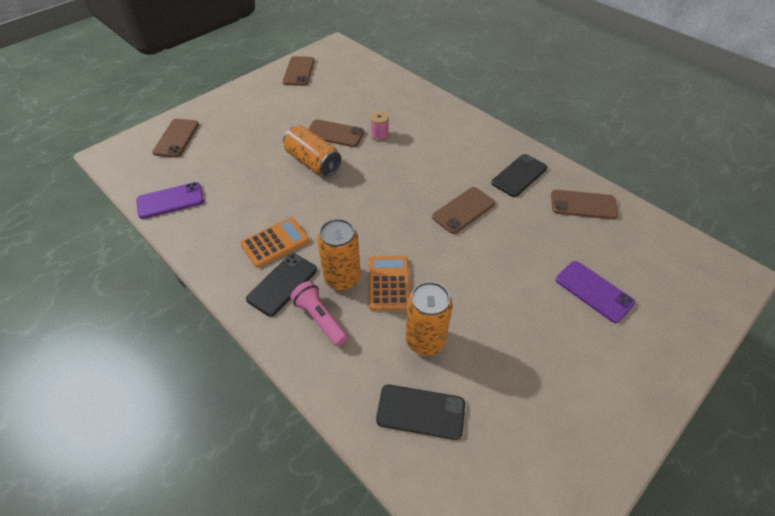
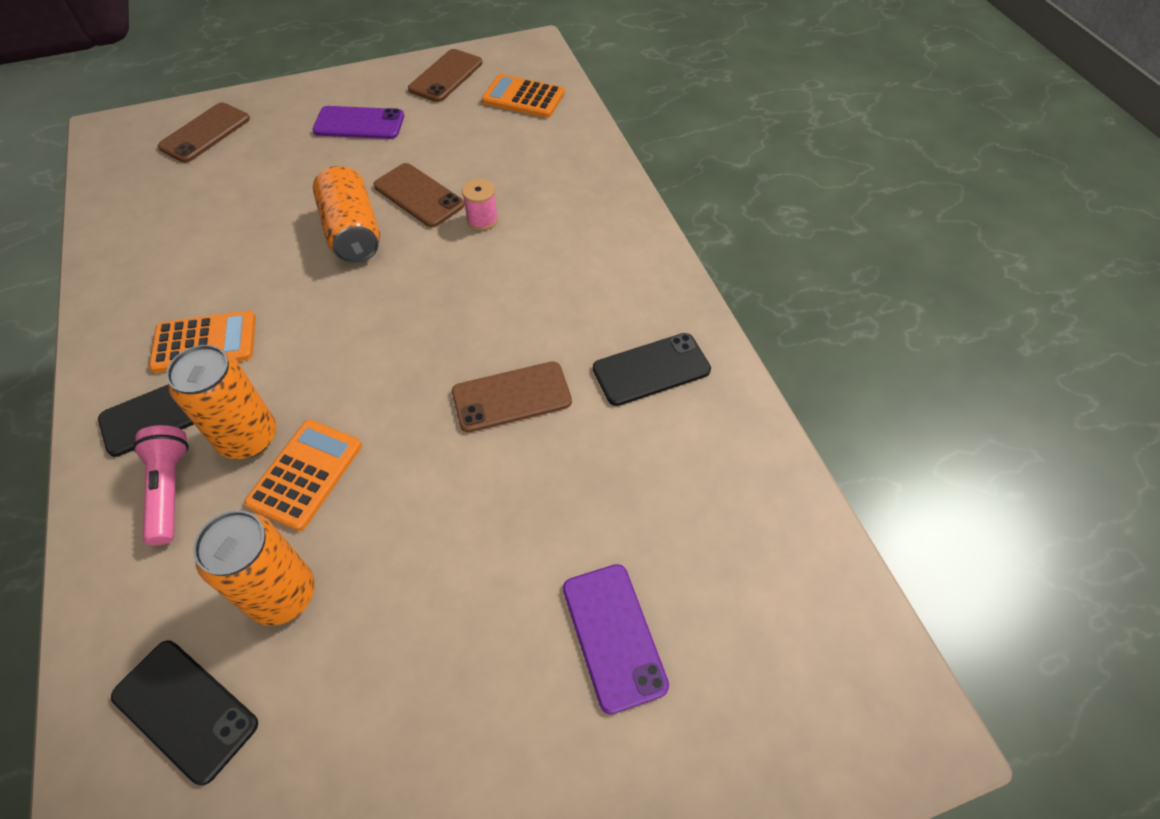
camera: 25 degrees right, 5 degrees up
(170, 200) = (127, 226): purple phone -> purple phone (359, 123)
(351, 71) = (523, 97): none -> orange calculator
(583, 205) = (722, 467): brown phone -> none

